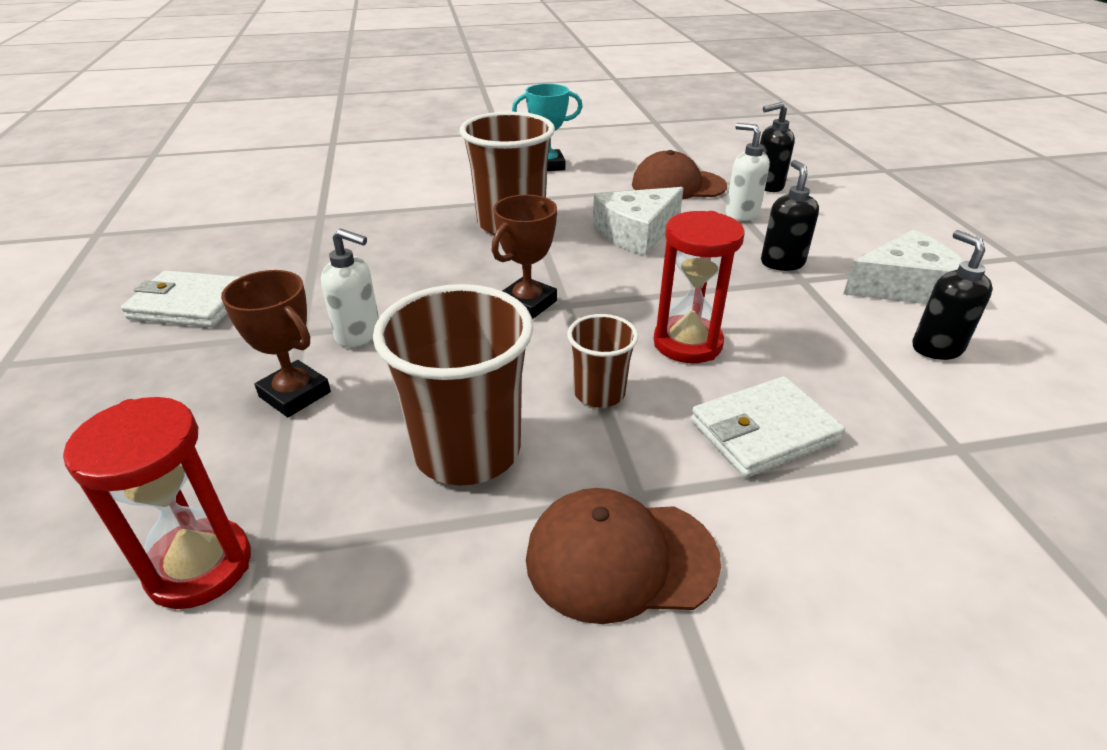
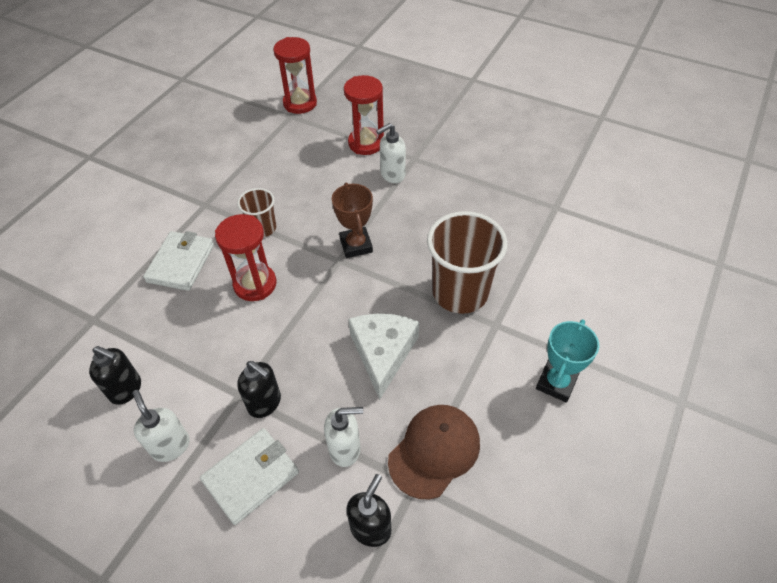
camera: 130 degrees right, 15 degrees up
(190, 304) = (478, 132): white wallet -> white wallet (251, 477)
(295, 394) = (366, 143): brown trophy -> red hourglass
(467, 450) = (279, 174): brown cup -> none
(620, 558) = (191, 184): brown cap -> none
(904, 286) = (171, 446): white cheese -> white soap dispenser

